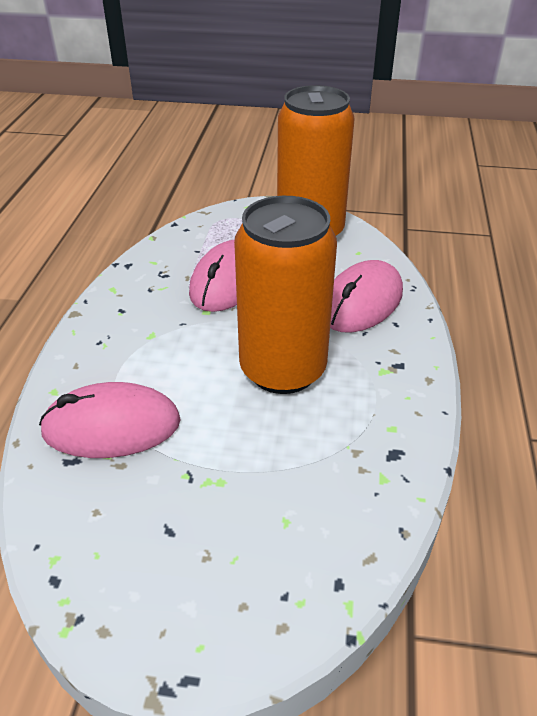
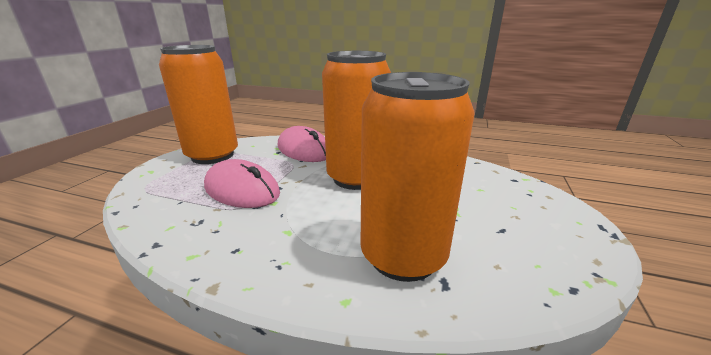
camera: 80 degrees left, 15 degrees down
(111, 426) = (403, 256): pink mouse -> orange can

